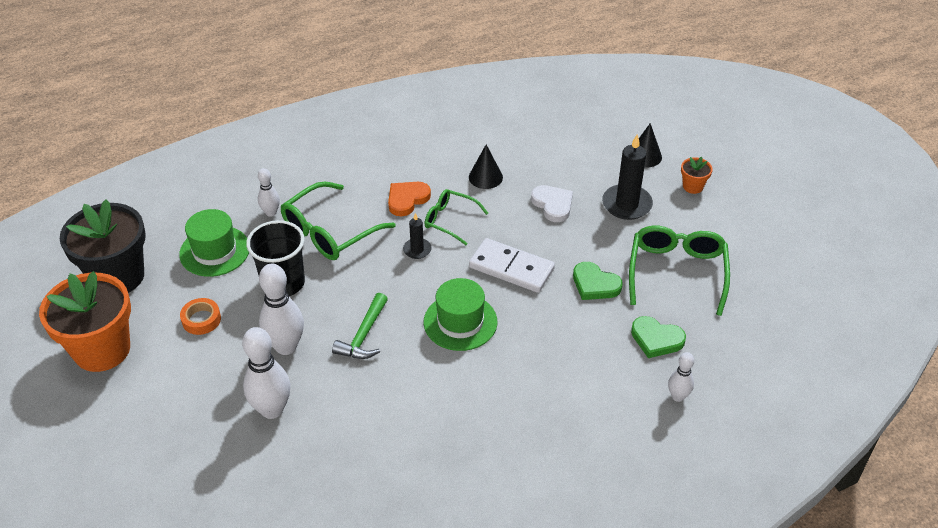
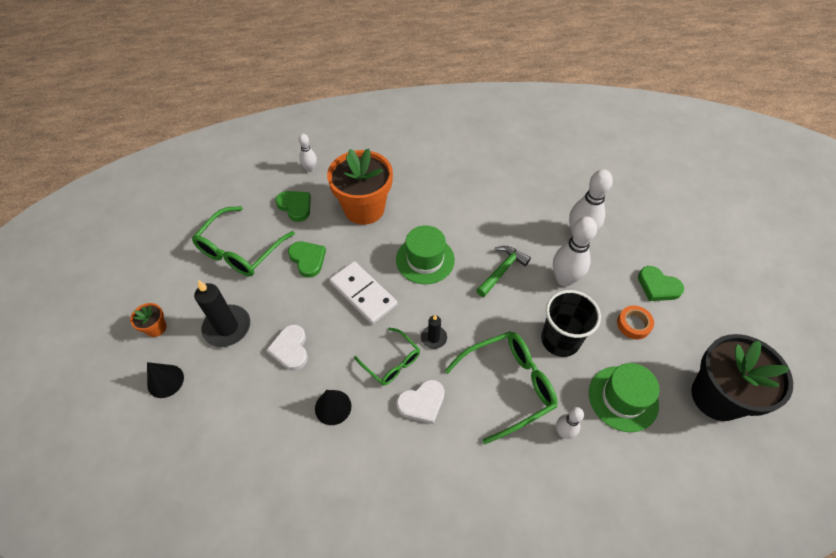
camera: 160 degrees left, 10 degrees up
(102, 350) = (716, 321): orange flower pot -> orange flower pot (364, 209)
(169, 370) = (658, 286): none -> green heart
(407, 199) = (422, 403): orange heart -> white heart

